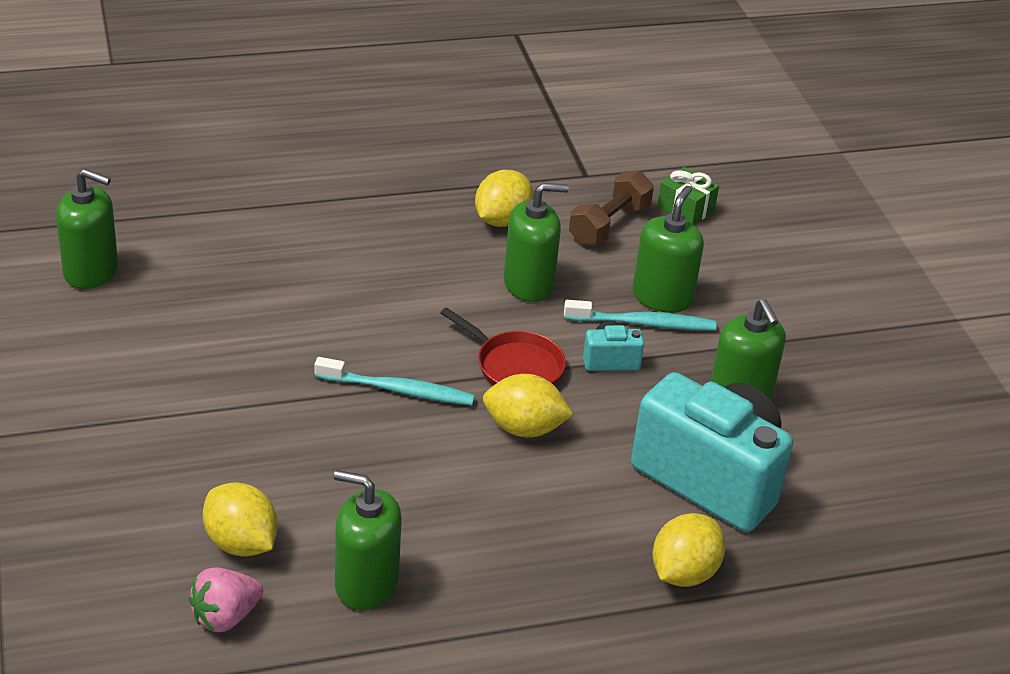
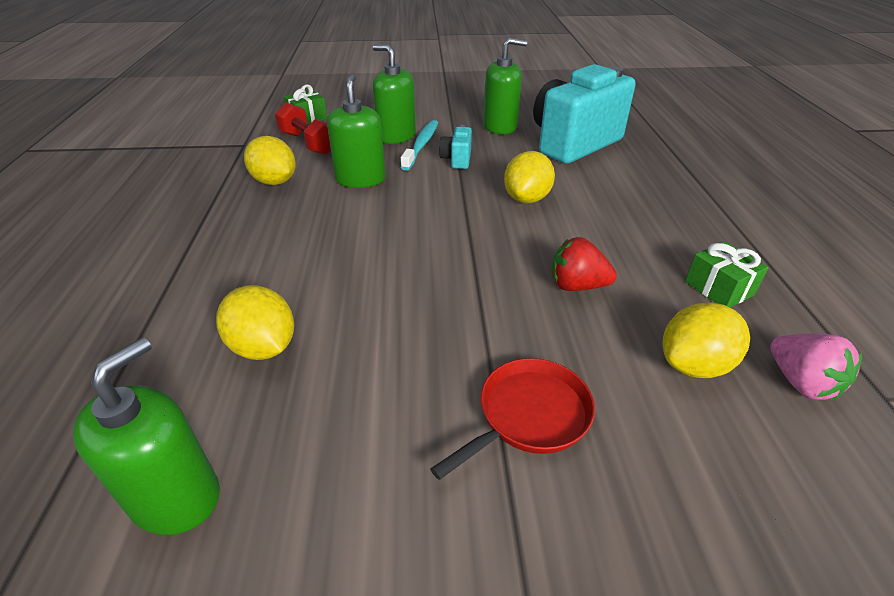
camera: 75 degrees left, 0 degrees up
(349, 467) = (577, 286): none -> red strawberry
(366, 583) = (719, 288): green soap dispenser -> green gift
(398, 390) = (476, 250): turquoise toothbrush -> none
(515, 366) = (456, 195): red pan -> red pan (528, 416)
(609, 225) = (308, 143): brown dumbbell -> red dumbbell
(683, 573) = (659, 161): yellow lemon -> yellow lemon (263, 347)

